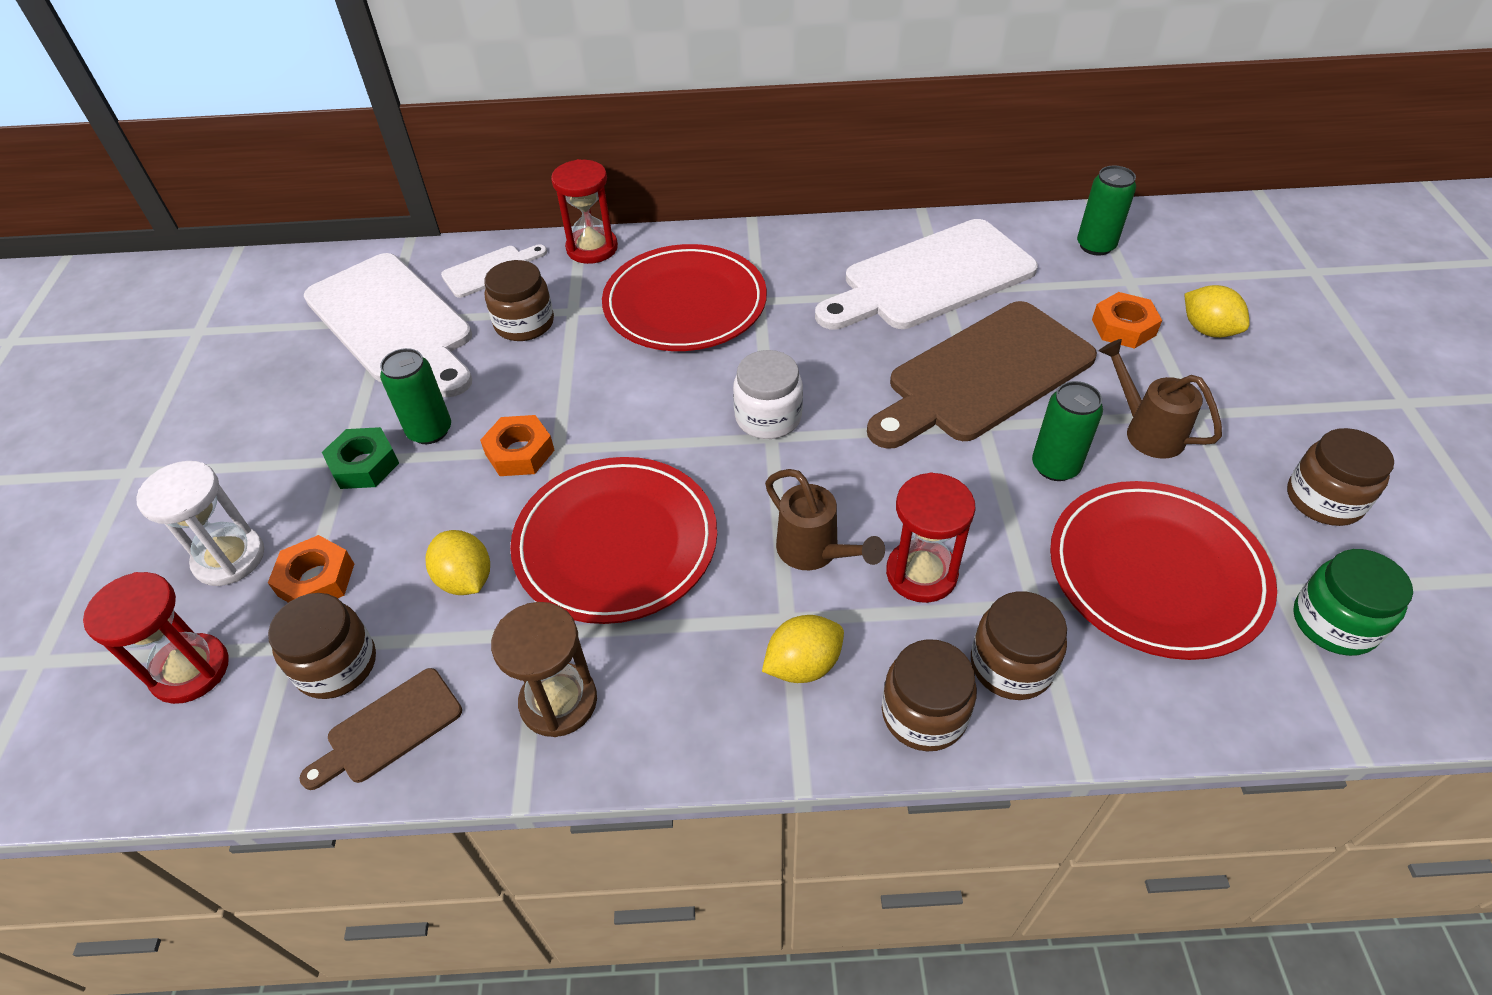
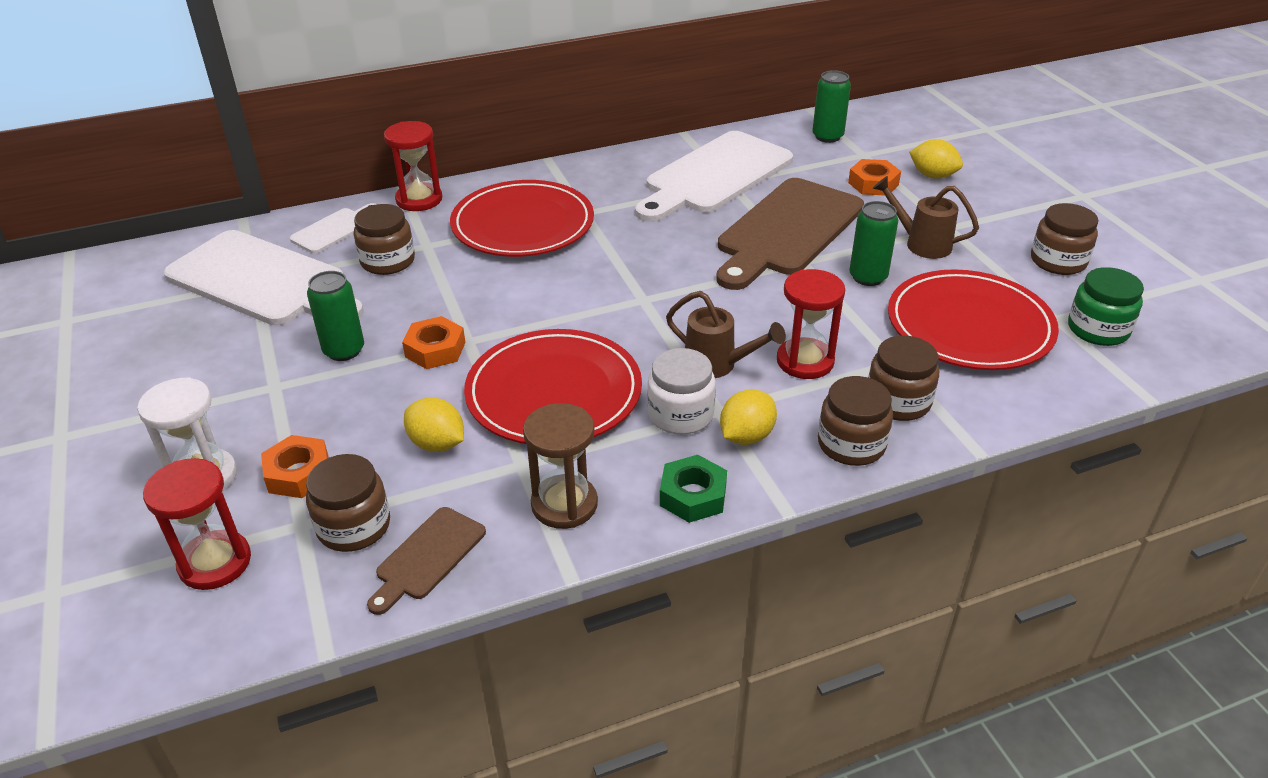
camera: 20 degrees left, 10 degrees down
(364, 465) = (296, 385): green nut -> green nut (693, 495)
(768, 417) = (634, 287): white jar -> white jar (680, 415)

